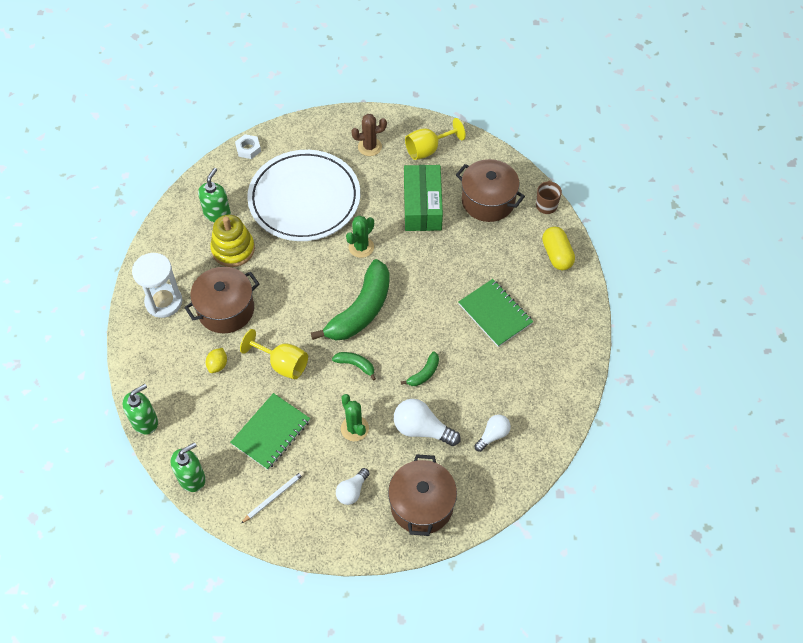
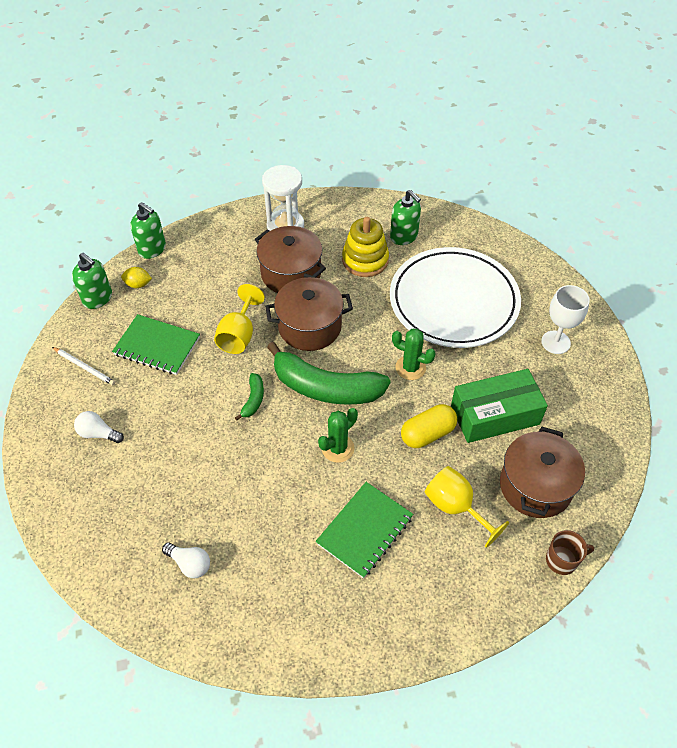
camera: 75 degrees right, 5 degrees down
(217, 213) = (404, 236): green soap dispenser -> green soap dispenser turned 45 degrees clockwise
(217, 365) = (225, 284): yellow lemon -> yellow lemon (138, 284)
(248, 149) = (497, 239): white nut -> none
(354, 428) = (174, 417): green cactus -> green cactus (338, 448)
(369, 147) = (555, 342): brown cactus -> white goblet
(422, 429) = (185, 484): white light bulb -> none
(422, 505) = (88, 505): brown pot -> brown pot (309, 327)
(424, 373) = (258, 469): green banana -> none
(428, 149) = (583, 402): yellow goblet -> yellow goblet (455, 507)
(557, 255) = (484, 590): yellow capsule -> yellow capsule (427, 434)

